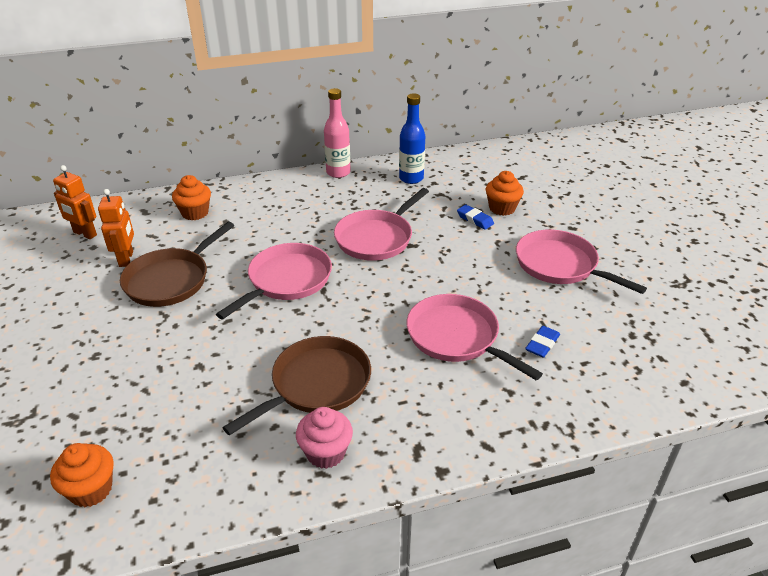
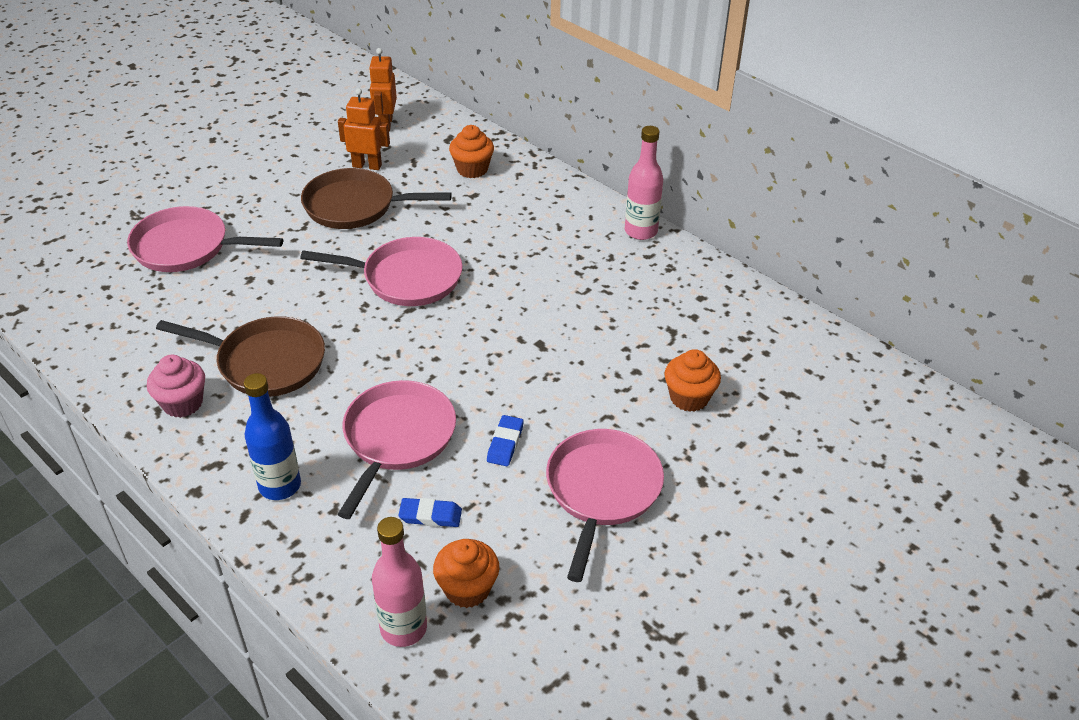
camera: 60 degrees right, 5 degrees up
(91, 490) = (85, 288): orange cupcake -> orange cupcake (467, 589)
(126, 259) = (367, 166): orange robot -> orange robot turned 135 degrees counterclockwise
(376, 238) = (532, 312): pink pan -> pink pan (186, 247)
(411, 178) = (684, 293): blue bottle -> blue bottle (280, 486)
(475, 219) = (640, 380): blue eraser -> blue eraser (505, 443)
(640, 388) = (403, 628): none -> pink bottle

